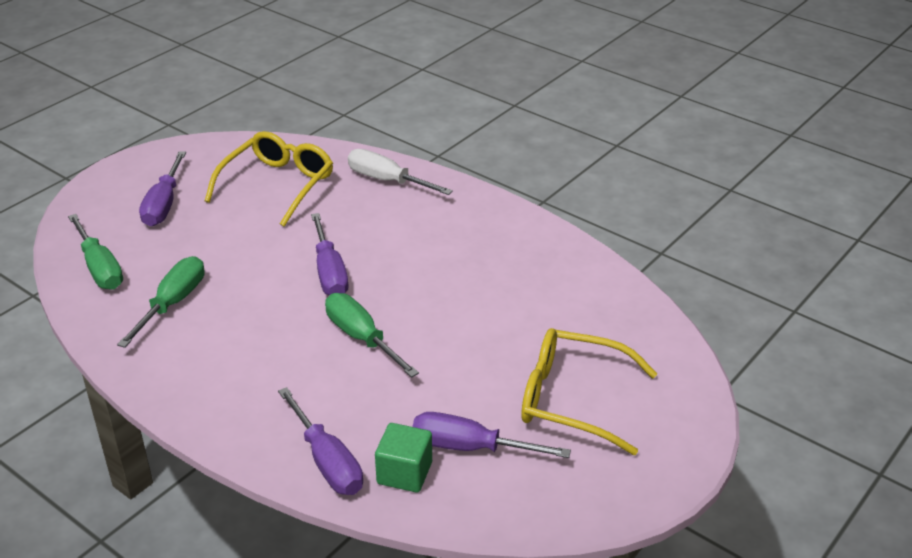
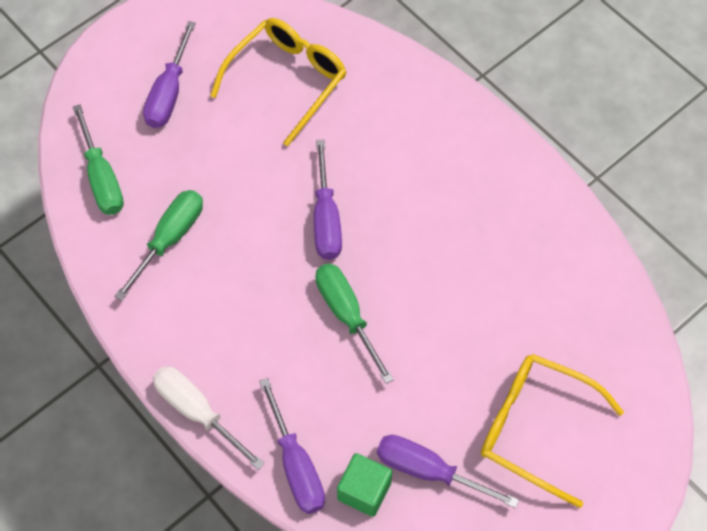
camera: 10 degrees right, 25 degrees up
(386, 180) = (401, 89): white screwdriver -> white screwdriver (196, 411)

